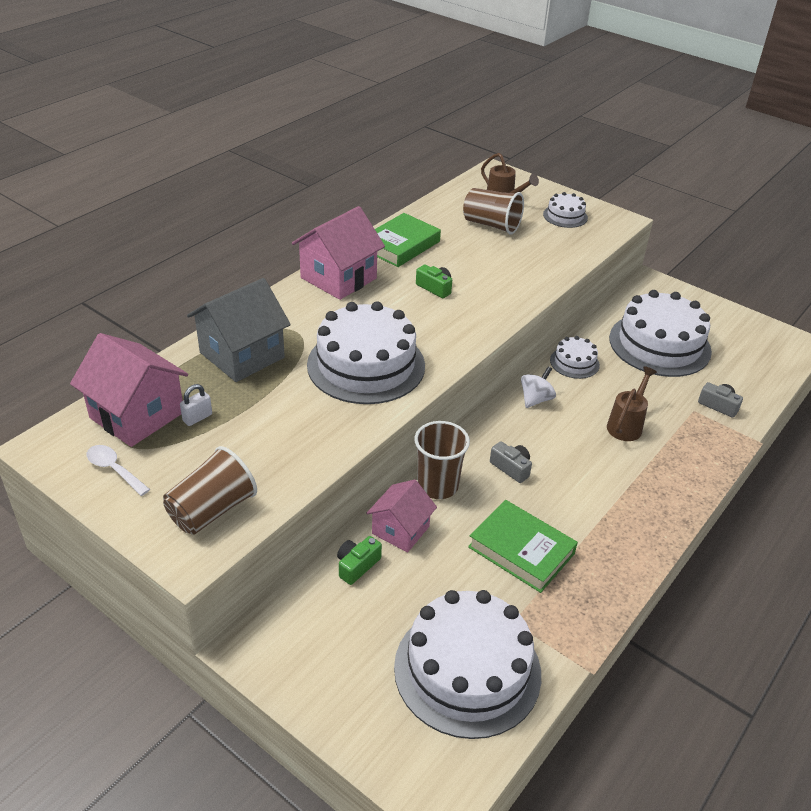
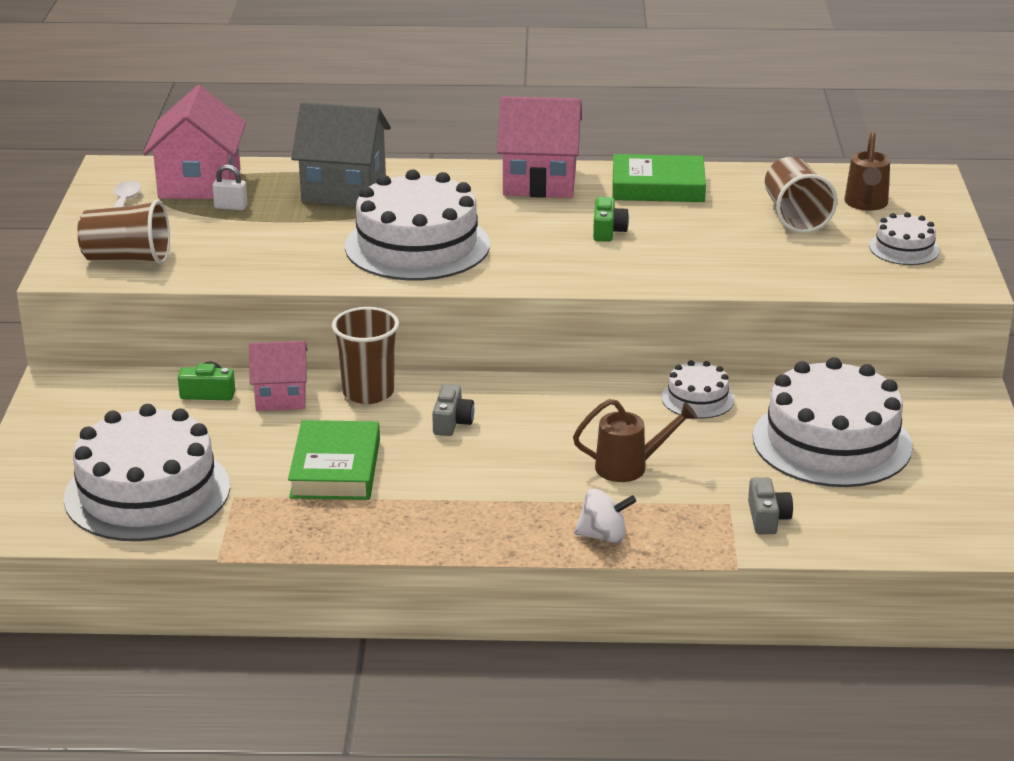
camera: 55 degrees right, 10 degrees down
(535, 399) = (589, 398): white spinning top -> white spinning top (603, 536)

